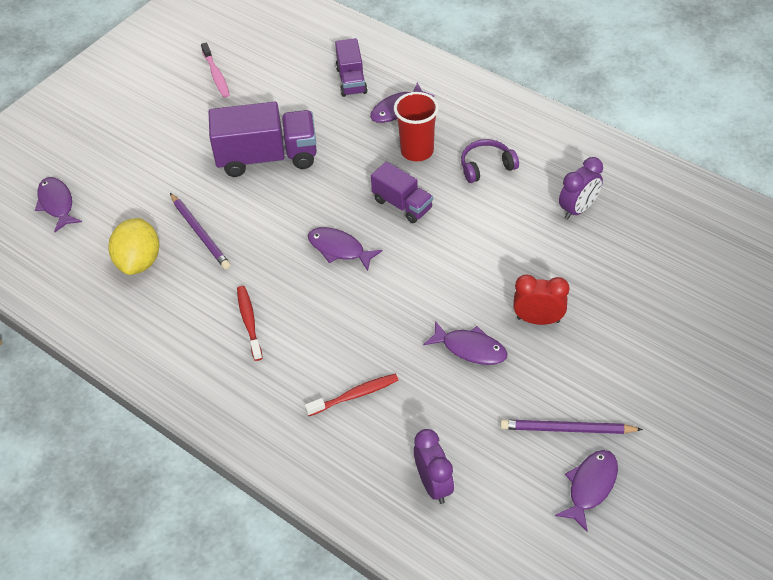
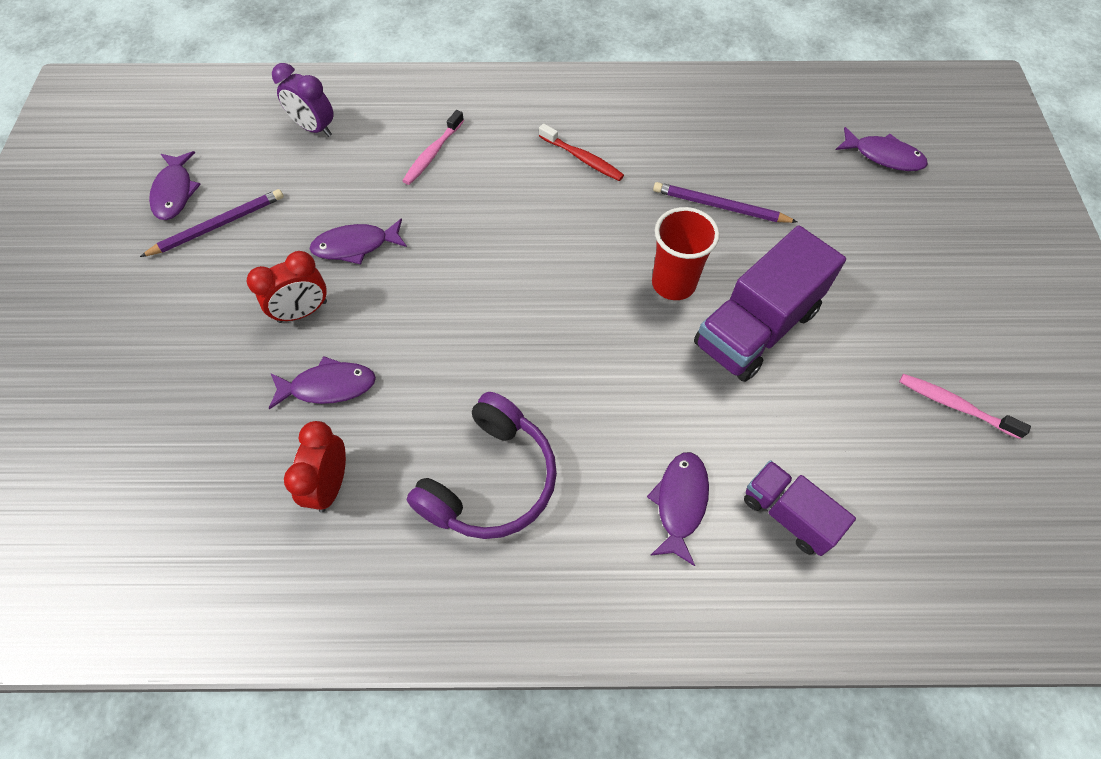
camera: 140 degrees right, 10 degrees up
(139, 261) = (739, 152): yellow lemon -> none
(339, 249) = (568, 269): purple fish -> purple fish (328, 386)
(355, 395) = (432, 154): red toothbrush -> pink toothbrush
(402, 204) = (549, 360): purple truck -> none
(417, 151) = (596, 448): red cup -> red cup (673, 283)
(486, 166) = (490, 480): purple headphones -> purple headphones, size x1.65
(578, 209) = (330, 485): purple clock -> red clock

